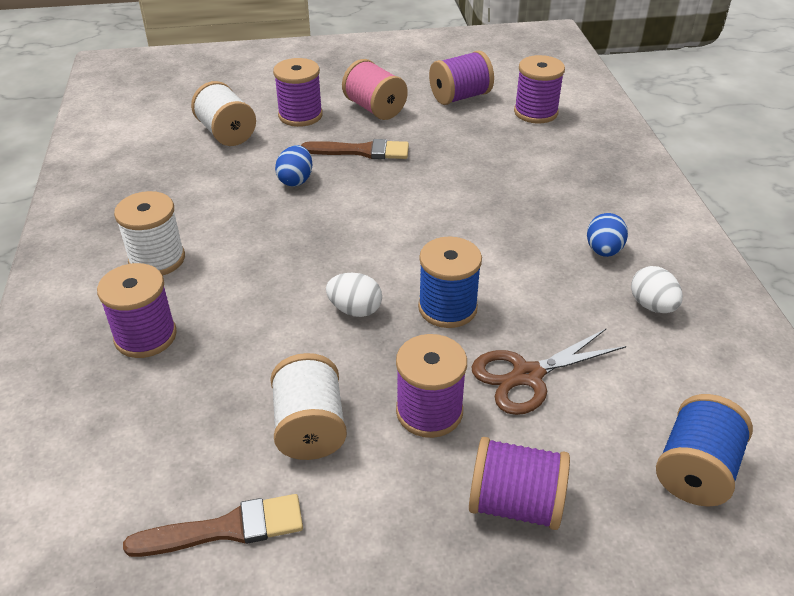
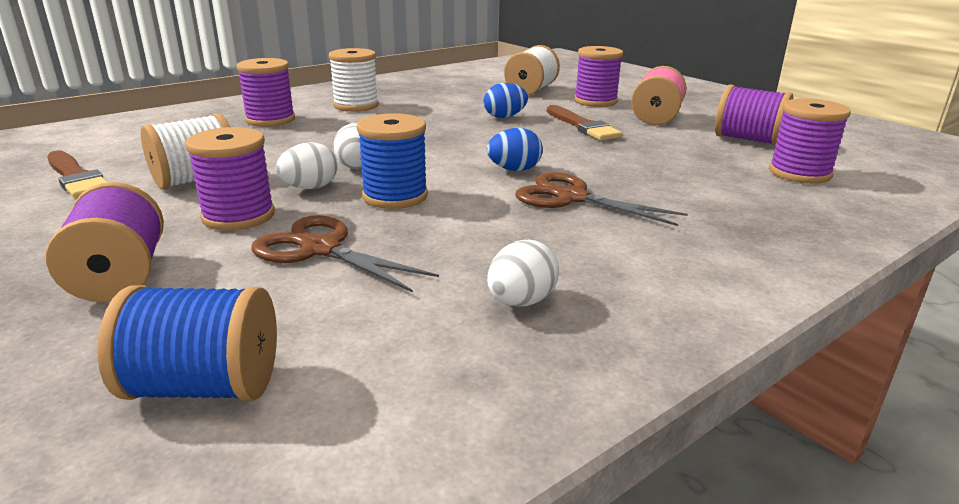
camera: 60 degrees right, 15 degrees down
(391, 353) = (310, 188): none -> white egg
(511, 222) = (571, 198): none -> brown scissors
(603, 251) = (593, 252): blue egg -> blue egg (514, 170)

